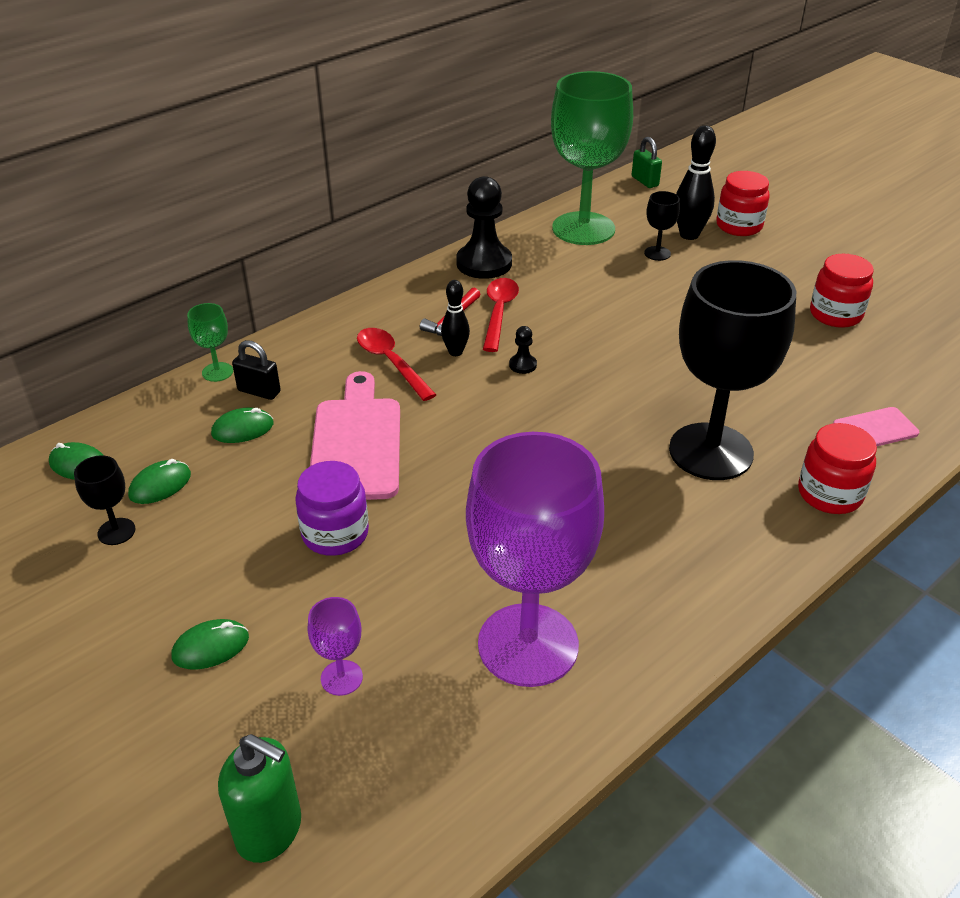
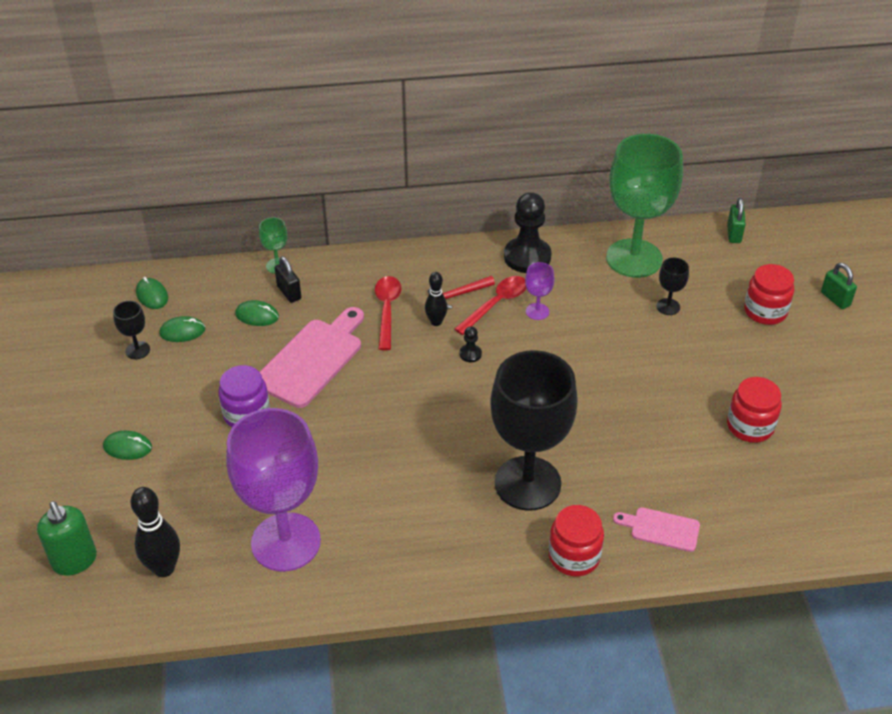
camera: 35 degrees right, 5 degrees up
(341, 678) = (174, 502): purple goblet -> purple goblet (537, 311)
(689, 235) = (713, 301): black bowling pin -> black bowling pin (164, 568)
(780, 197) = (835, 299): none -> green padlock

